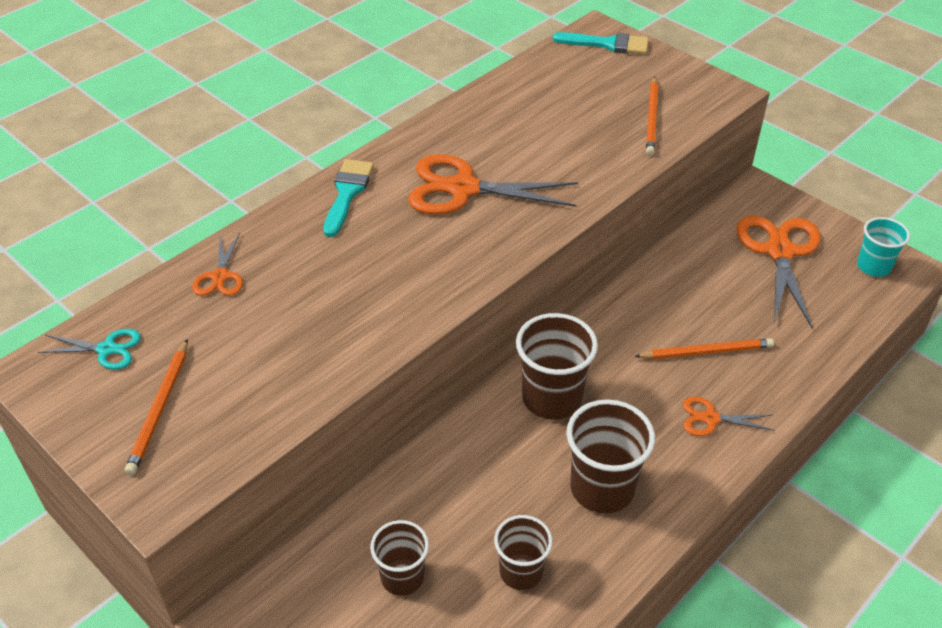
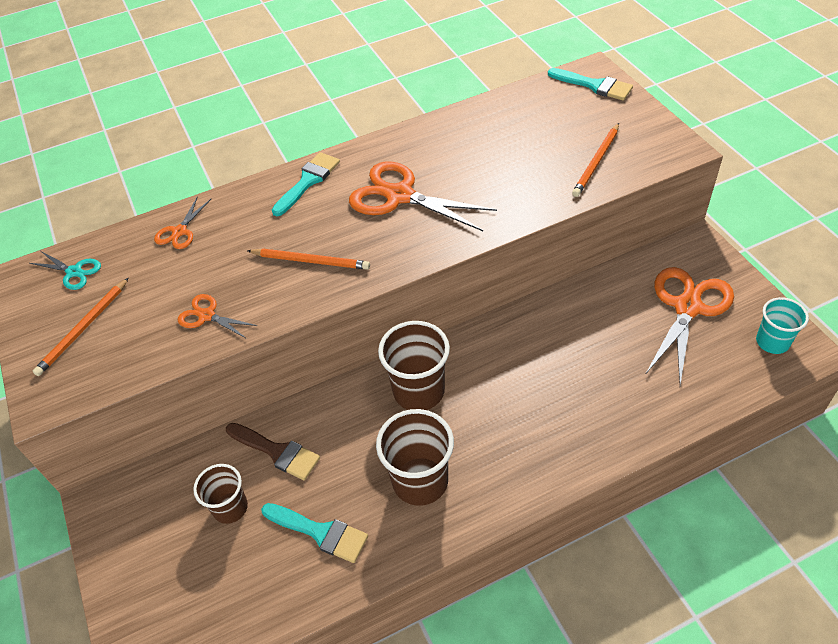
camera: 25 degrees right, 5 degrees up
(425, 503) = (277, 452): none -> brown brush
(521, 572) = (320, 532): brown cup -> turquoise brush
(706, 352) = (571, 384): orange pencil -> orange pencil (311, 261)
(710, 418) = (544, 446): orange scissors -> orange scissors (207, 316)

